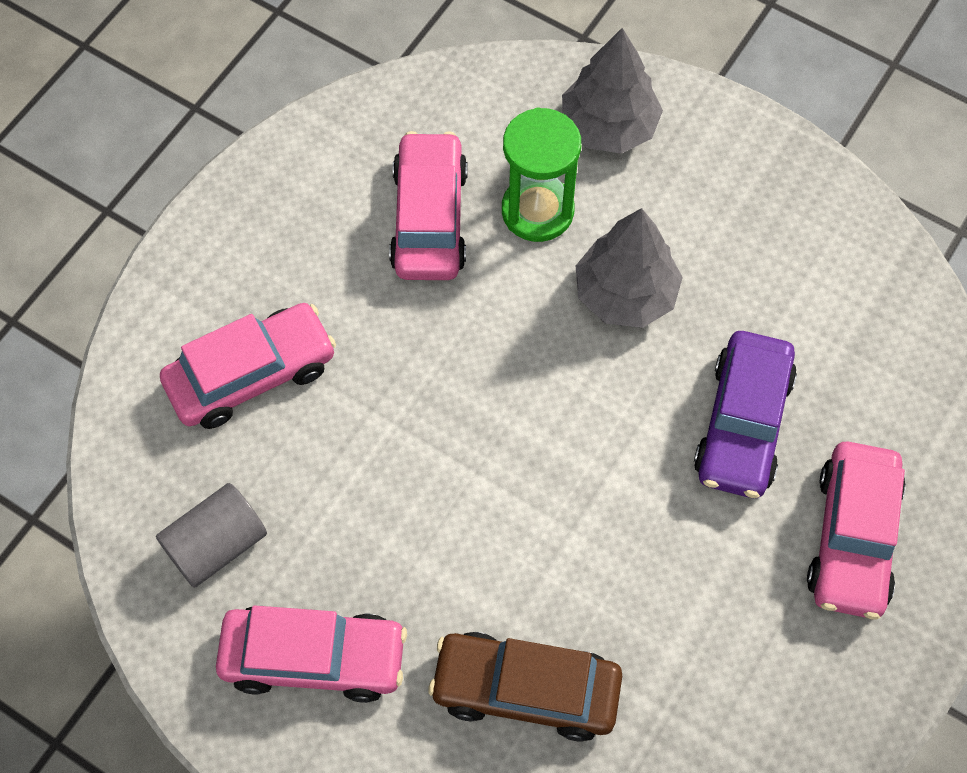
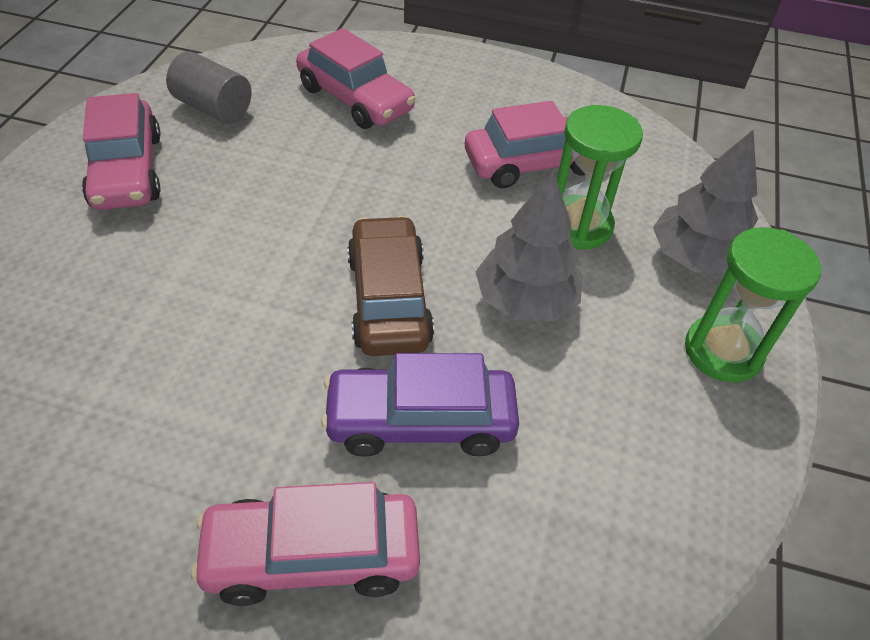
camera: 70 degrees right, 15 degrees down
(525, 690) = (106, 300): brown car -> brown car (388, 299)
(723, 156) = (723, 351): none -> green hourglass

